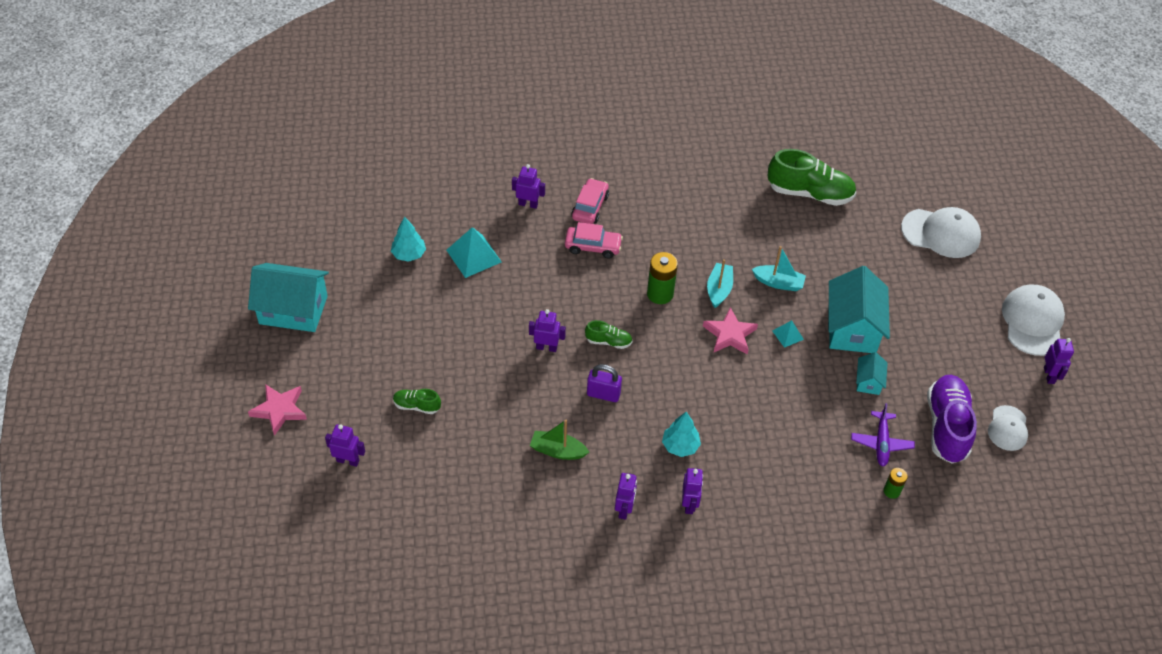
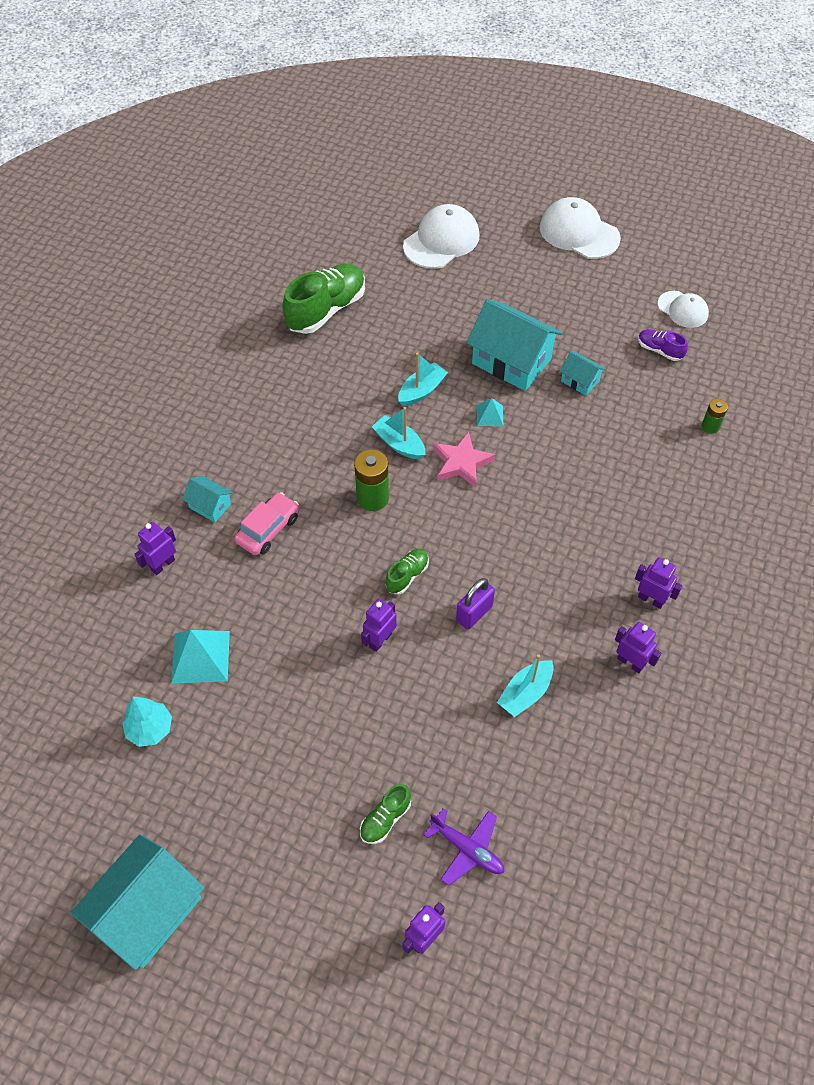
camera: 60 degrees left, 5 degrees up
(279, 410) = (300, 996): pink star -> none
(558, 451) = (525, 693): green boat -> turquoise boat
(590, 207) = (210, 506): pink car -> turquoise house
(680, 446) = (576, 573): turquoise tree -> none
(881, 443) = (654, 407): purple plane -> purple plane (467, 849)
(946, 426) = (659, 350): purple shoe -> purple shoe, size x0.49
(1049, 375) = (641, 252): purple robot -> none

